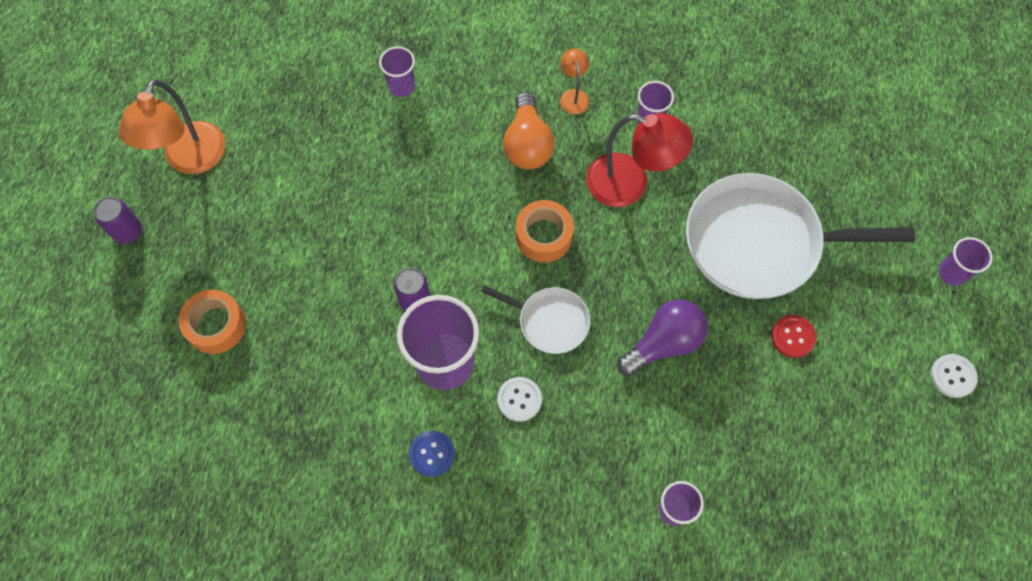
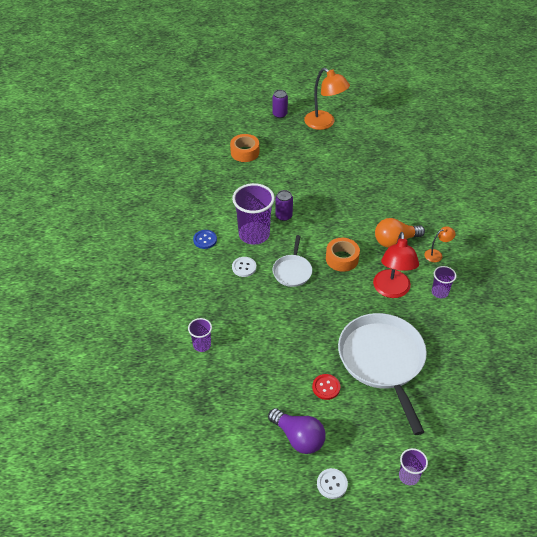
camera: 75 degrees right, 20 degrees down
(190, 160) = (324, 123): orange lamp -> orange lamp turned 135 degrees counterclockwise
(401, 86) = (403, 184): purple cup -> none
(664, 343) = (298, 323): purple light bulb -> purple light bulb (298, 437)

